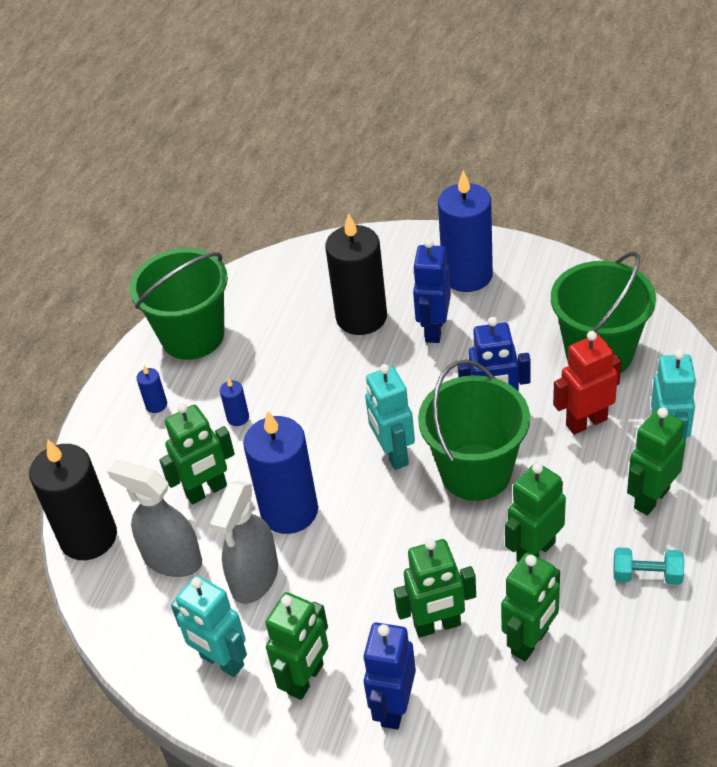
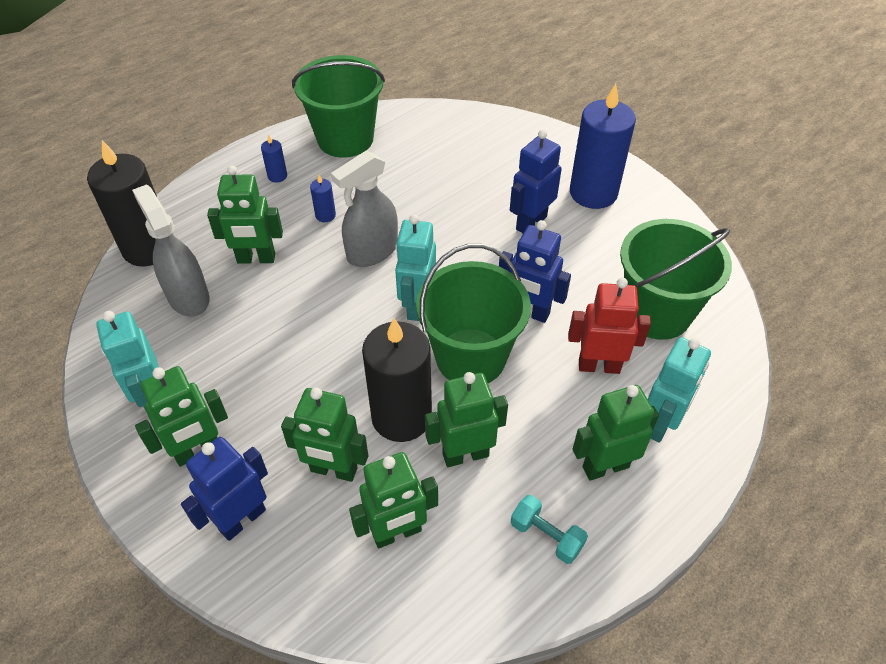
camera: 25 degrees right, 5 degrees up
(254, 578) = (231, 346): grey spray bottle -> grey spray bottle (372, 251)
(289, 511) = (301, 307): blue candle -> none
(361, 317) = (481, 185): black candle -> black candle (401, 416)

